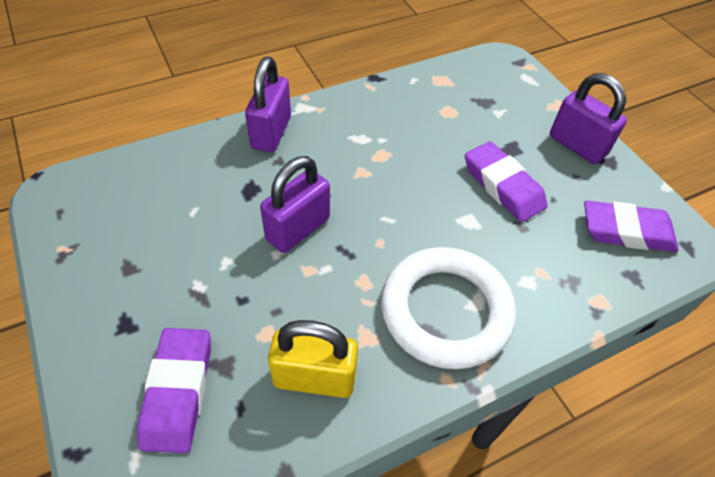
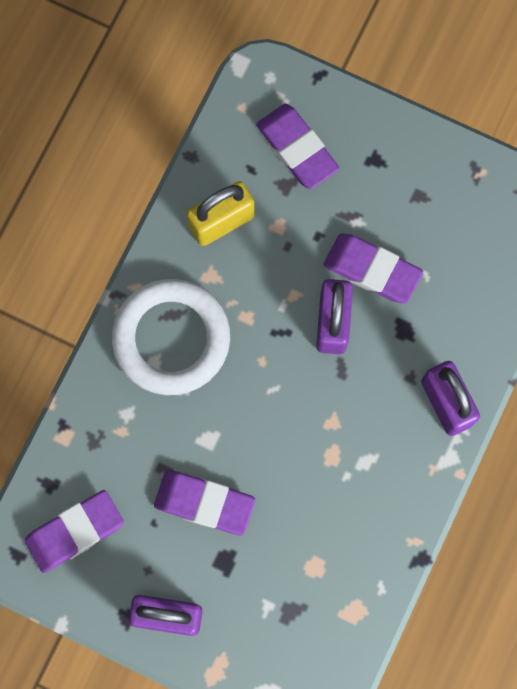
camera: 145 degrees right, 25 degrees up
(228, 242) = (372, 270): none -> purple eraser

